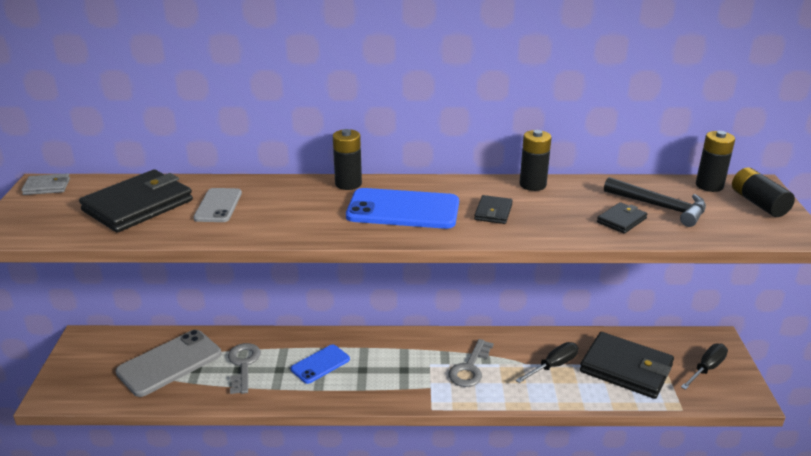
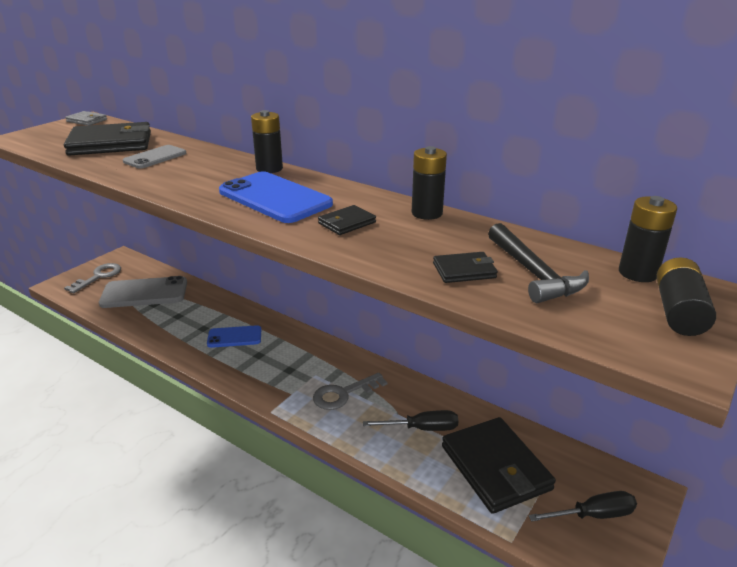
camera: 35 degrees right, 0 degrees up
(243, 365) = (185, 314): grey key -> grey key (98, 277)

